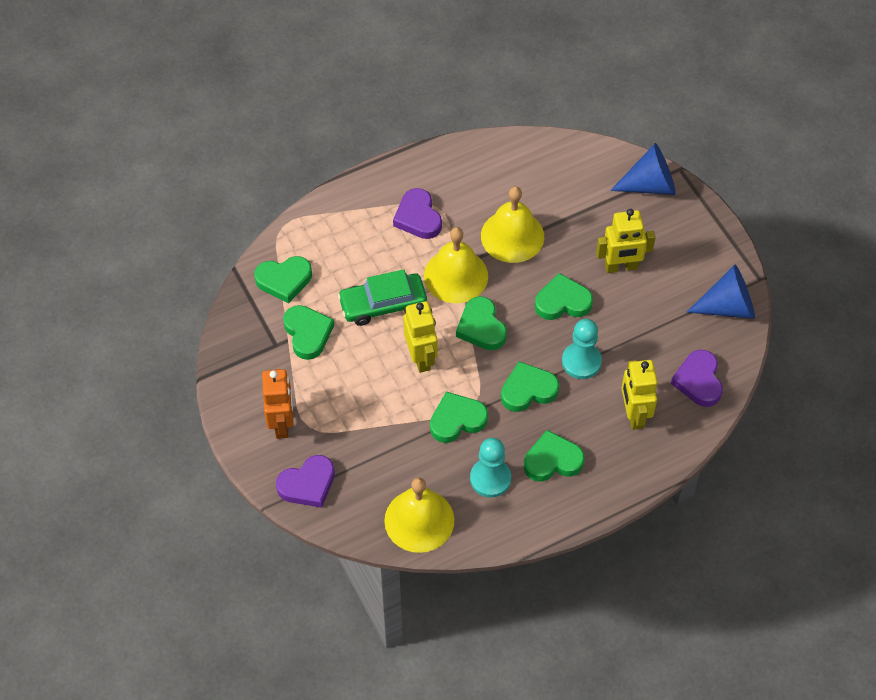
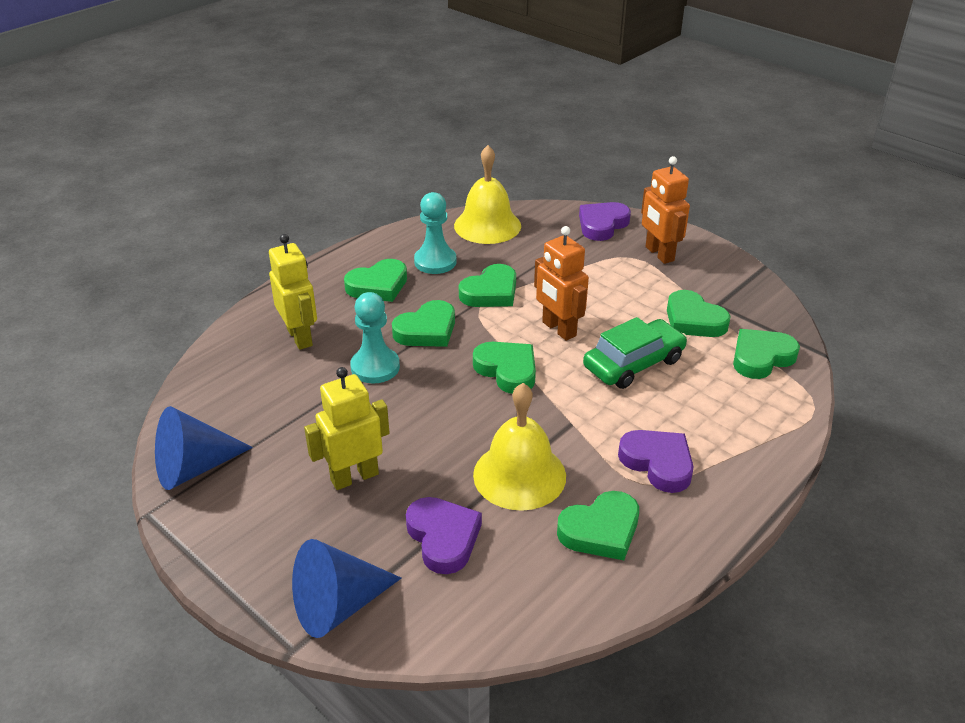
camera: 160 degrees right, 20 degrees down
(421, 358) = (558, 329): yellow robot -> orange robot
(456, 275) = (567, 412): yellow bell -> none
(562, 302) = (420, 418): green heart -> green heart (600, 530)
(698, 381) = (227, 382): purple heart -> purple heart (443, 538)

